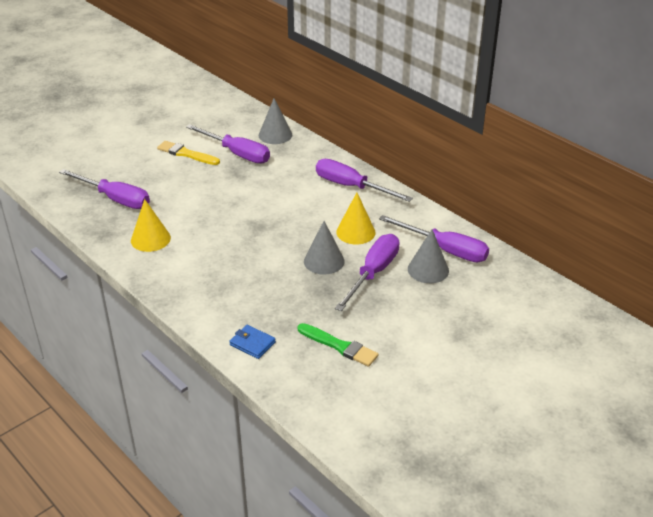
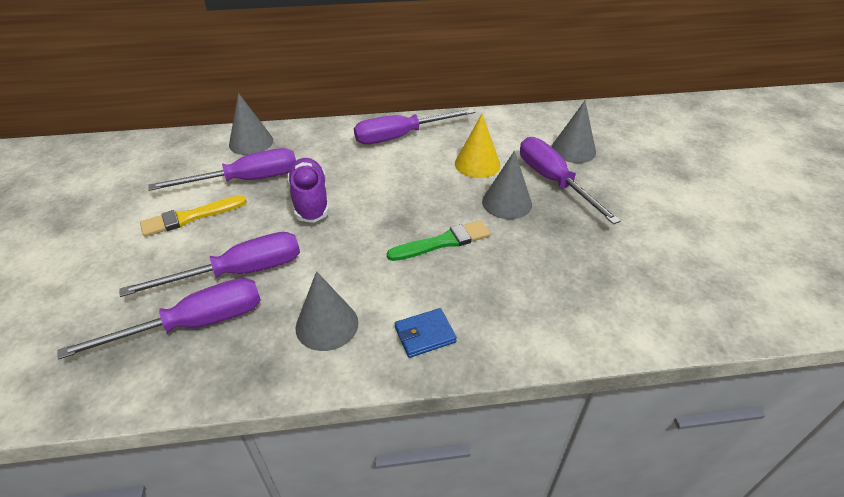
camera: 55 degrees left, 5 degrees up
(150, 239) = (327, 325): yellow cone -> grey cone
(243, 185) = (310, 200): none -> purple shoe
(252, 343) = (617, 317): blue wallet -> blue wallet (425, 335)
(339, 346) = (659, 252): green brush -> green brush (443, 242)
(445, 250) = (551, 130): purple screwdriver -> purple screwdriver (239, 272)

